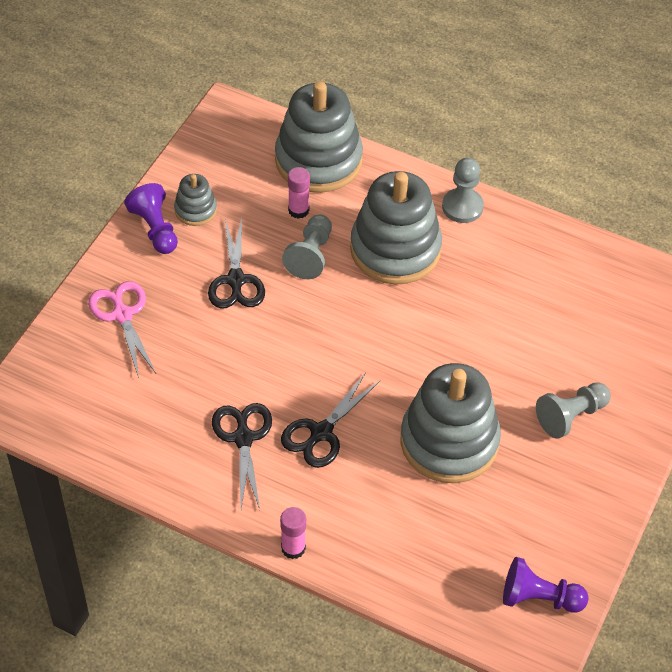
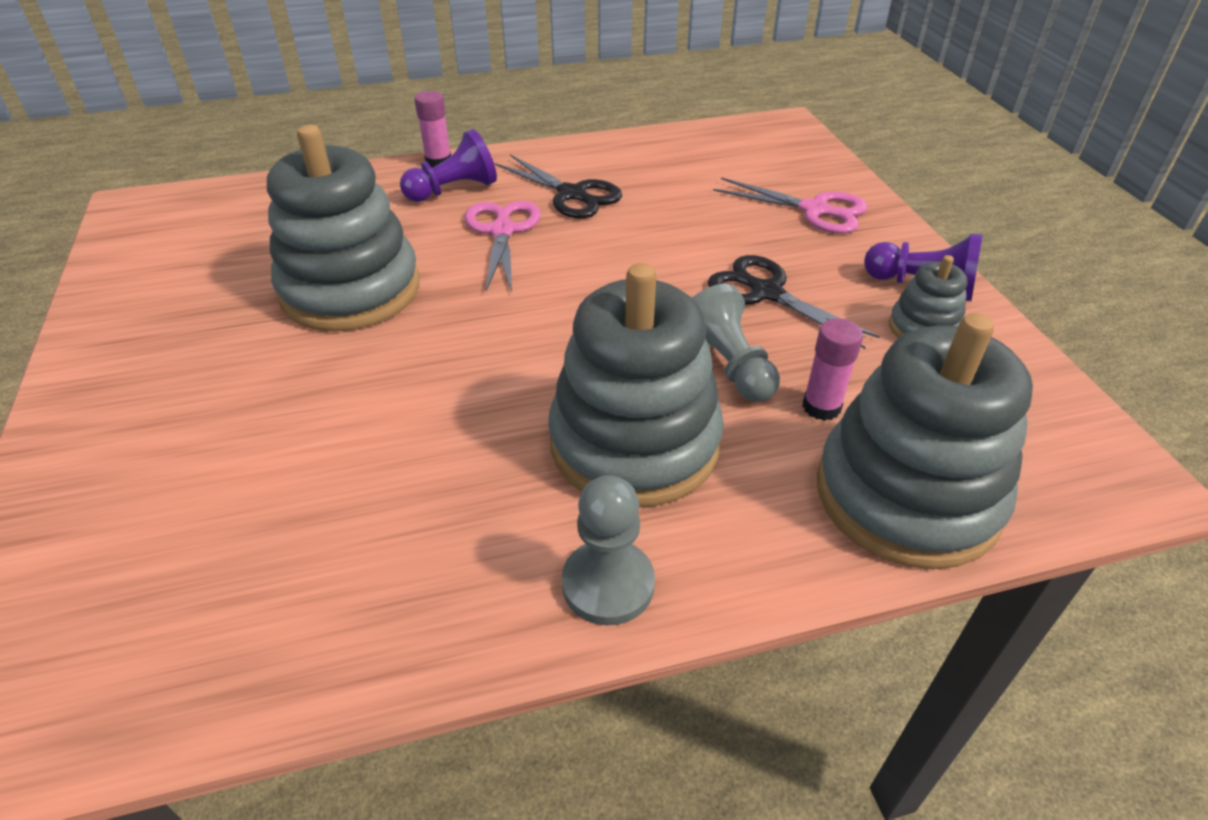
camera: 140 degrees right, 10 degrees down
(321, 432) = (502, 231): black scissors -> pink scissors
(539, 598) = (154, 232): purple pawn -> purple pawn (453, 190)
(571, 416) = (196, 391): grey pawn -> none

